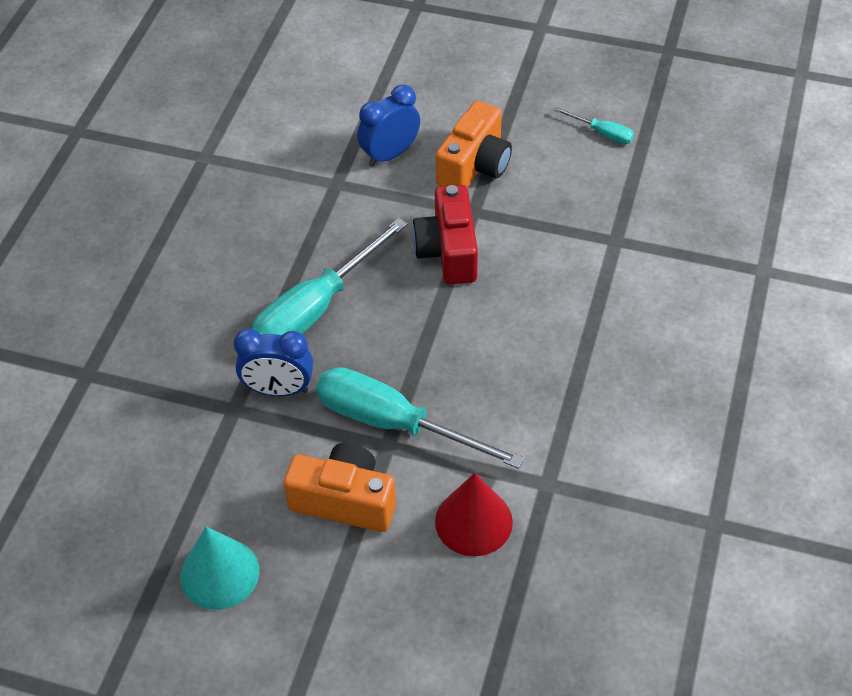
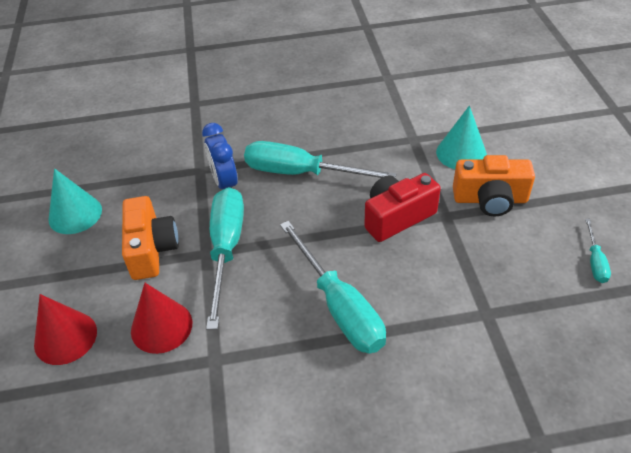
camera: 65 degrees right, 5 degrees down
(390, 155) = (461, 153): blue clock -> turquoise cone
(433, 626) = (65, 337): none -> red cone
(540, 350) = (339, 307): none -> turquoise screwdriver

